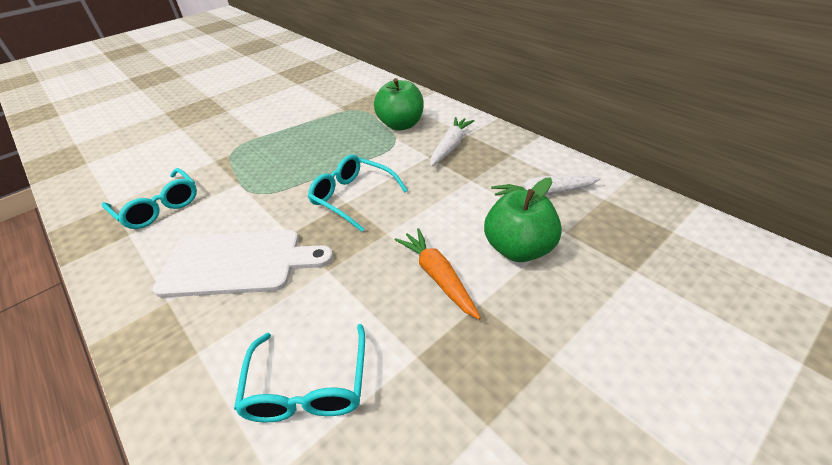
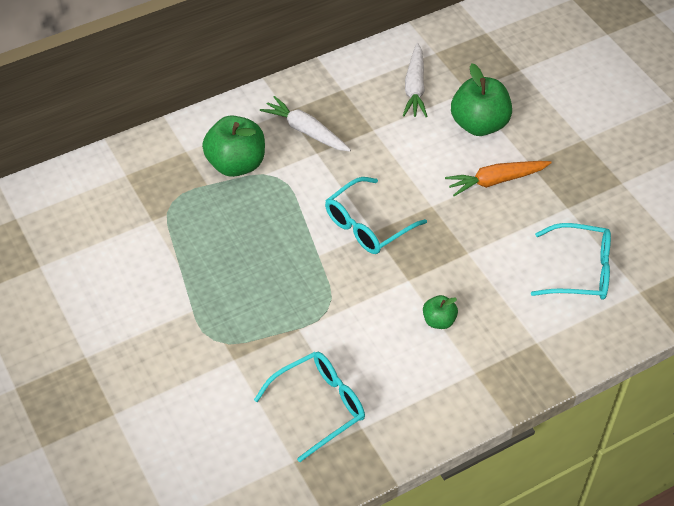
camera: 80 degrees left, 10 degrees up
(238, 262) = (439, 321): white cutting board -> green apple

